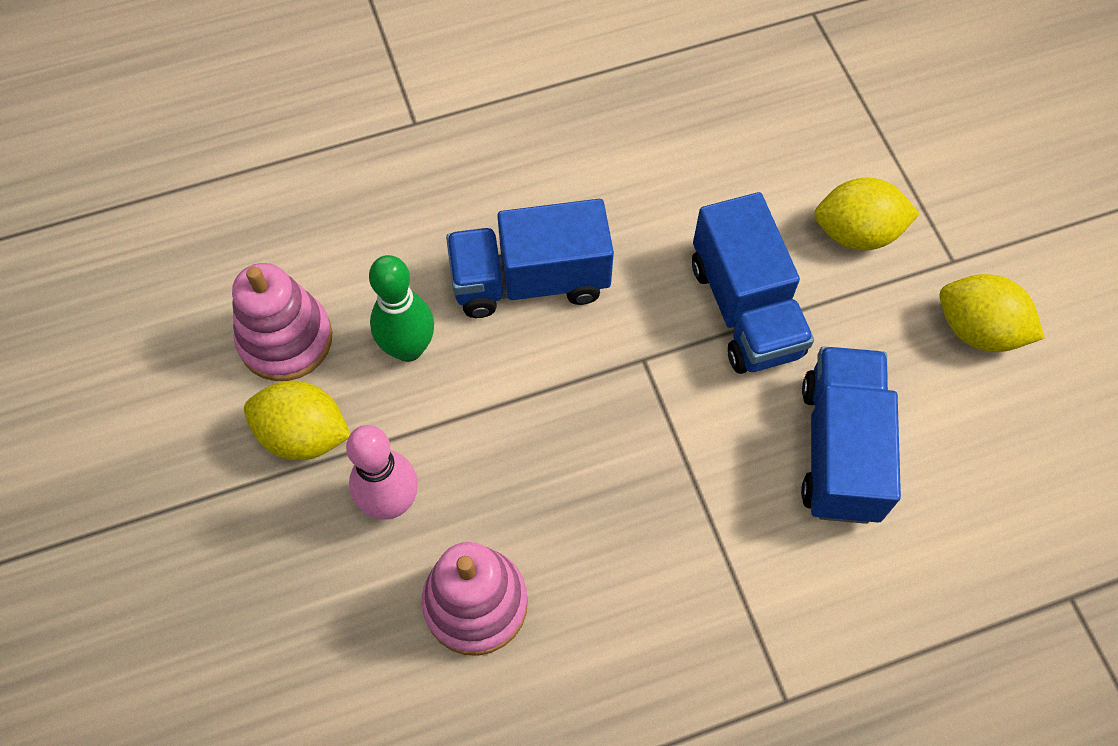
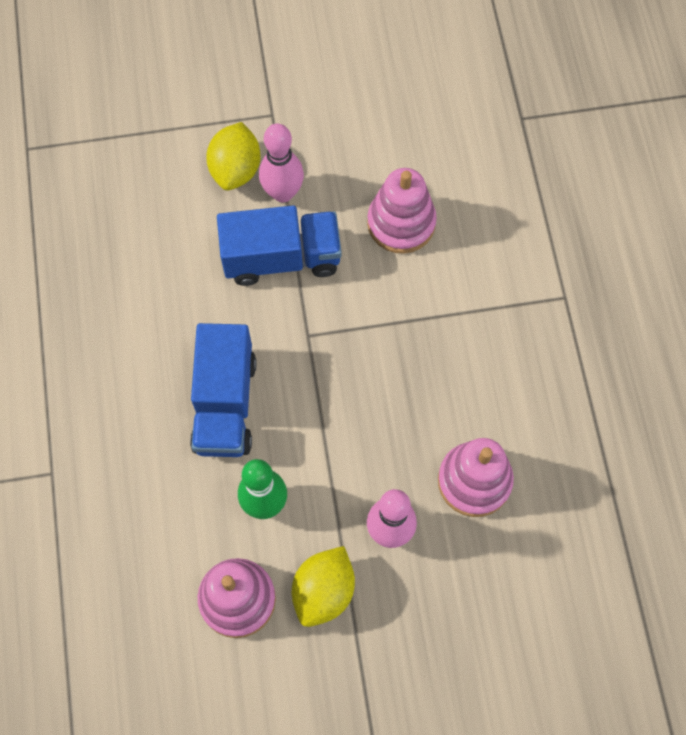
camera: 80 degrees left, 5 degrees up
(839, 449) = (401, 223): blue truck -> pink stacking toy
(840, 294) = (283, 193): none -> pink bowling pin
(977, 330) = (329, 115): yellow lemon -> none

